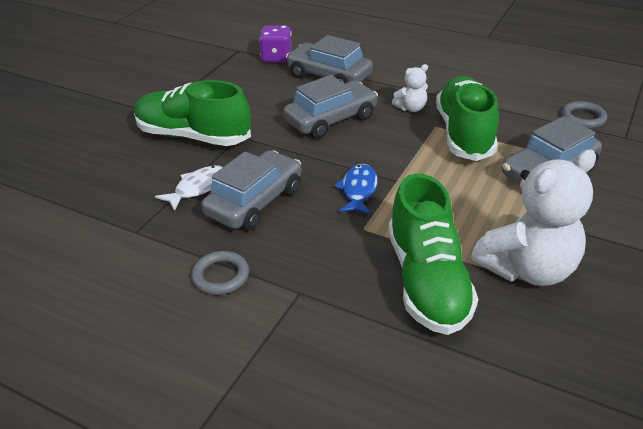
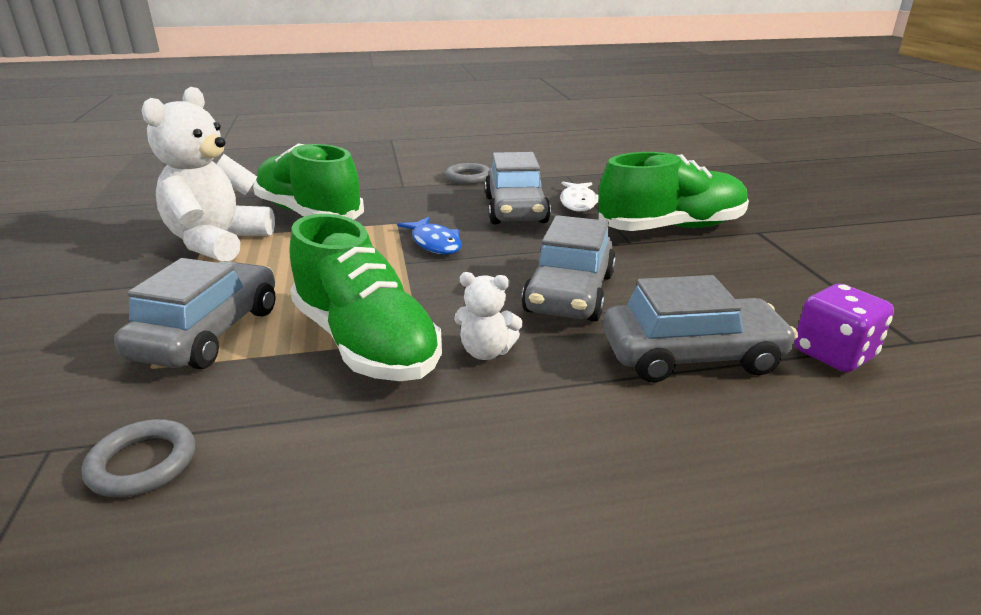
camera: 140 degrees right, 10 degrees down
(411, 108) = (486, 352): white teddy bear -> white teddy bear turned 105 degrees counterclockwise

